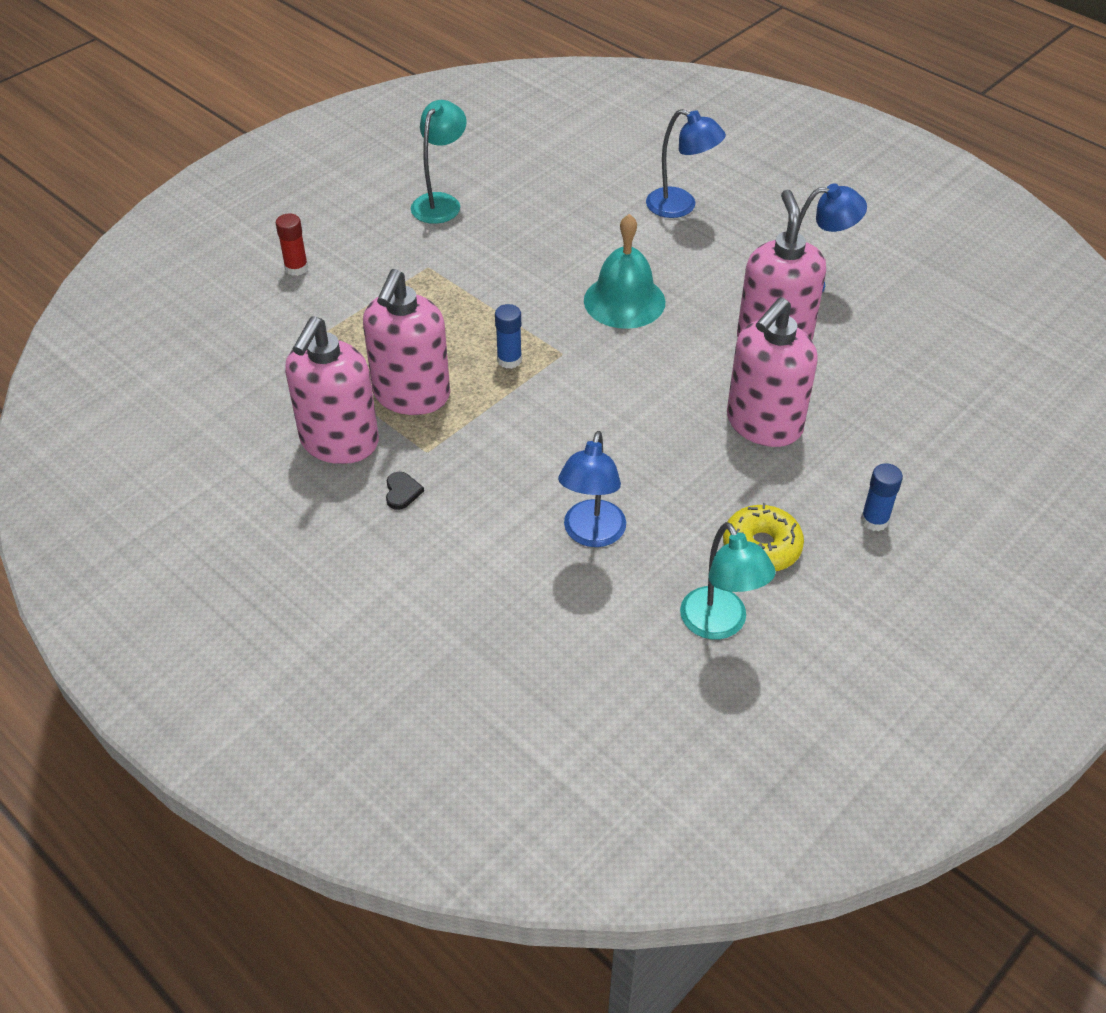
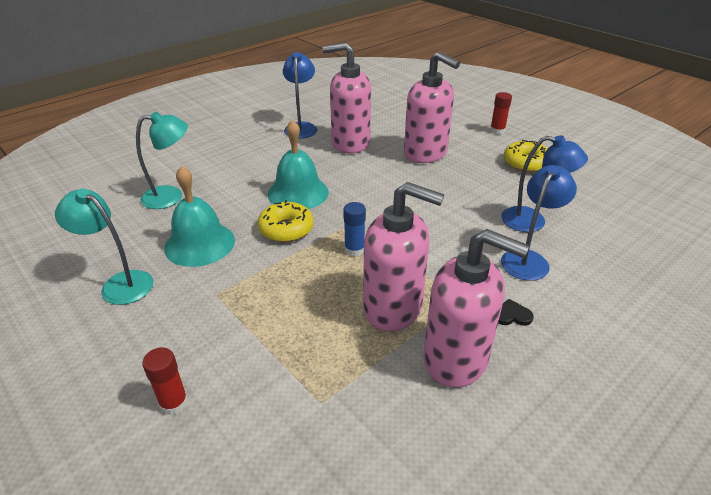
camera: 85 degrees left, 10 degrees down
(508, 240) = (199, 244): none -> turquoise bell
(543, 300) = (286, 229): none -> yellow donut
(680, 207) = (200, 162): blue lamp -> blue lamp (528, 259)
(720, 625) = (590, 181): turquoise lamp -> turquoise lamp (171, 196)
(874, 520) = (497, 131): blue glue stick -> red glue stick

